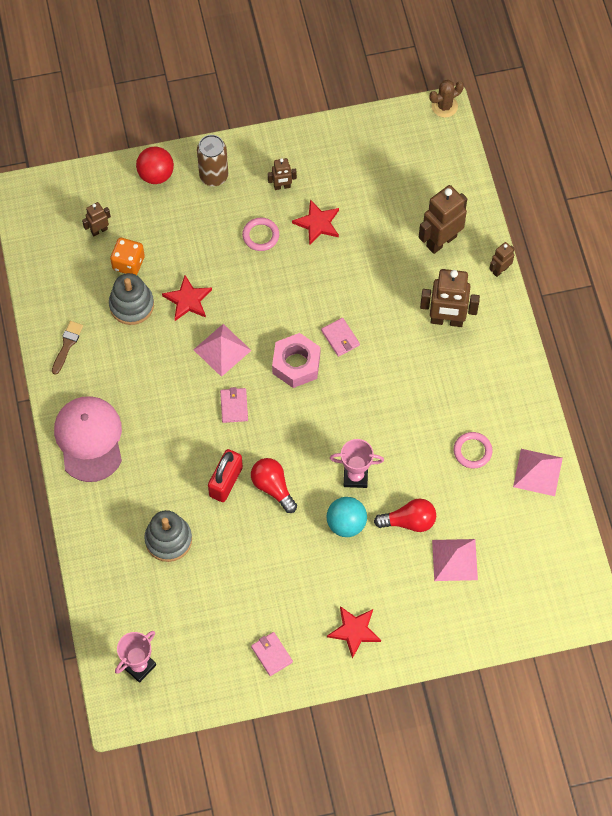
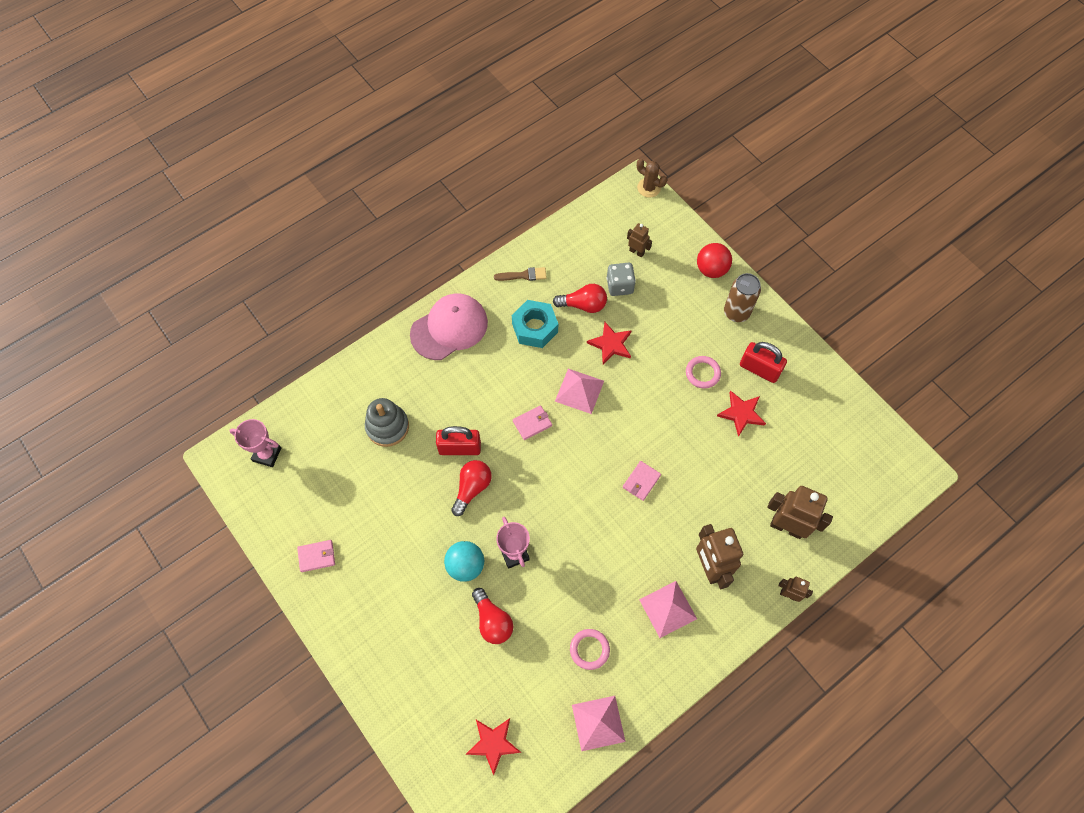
camera: 65 degrees right, 0 degrees up
(128, 263) = (619, 286): orange dice -> grey dice
(131, 305) = (583, 305): grey stacking toy -> red light bulb
(132, 360) = (535, 328): none -> turquoise nut
(271, 654) = (317, 556): pink wallet -> pink wallet turned 45 degrees clockwise
(282, 186) = (759, 369): brown robot -> red padlock
(296, 364) = (597, 456): pink nut -> none
(354, 631) = (366, 618): red star -> red star (493, 743)
(444, 106) = (926, 469): brown cactus -> brown cactus (649, 188)
(454, 559) = (473, 680): pink pyramid -> pink pyramid (668, 609)

